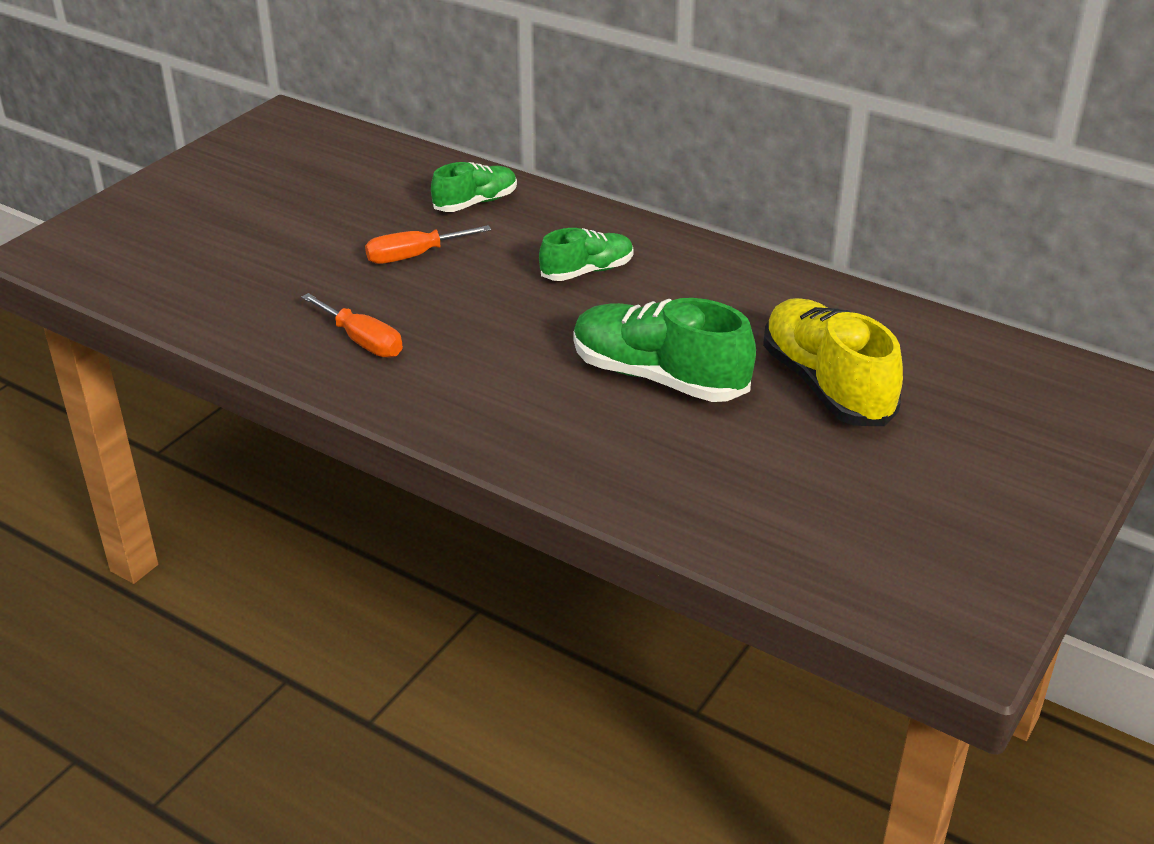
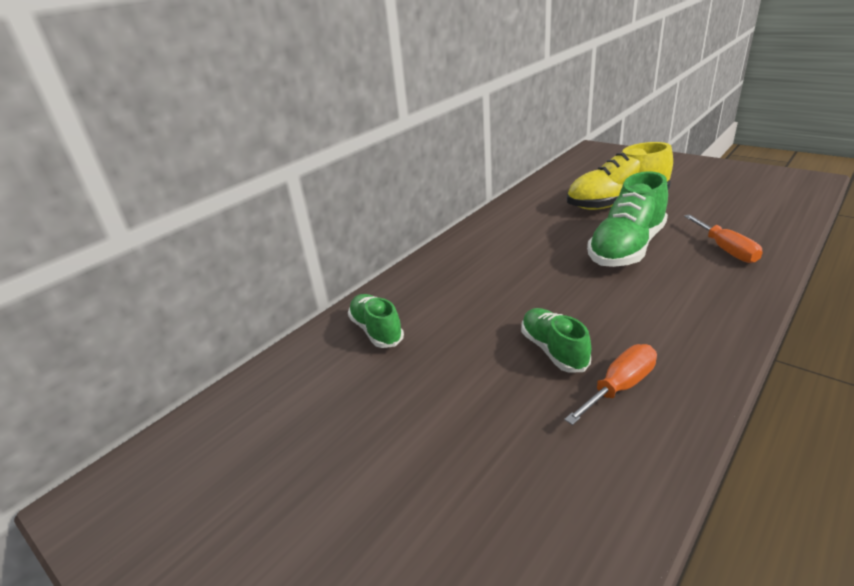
camera: 80 degrees left, 5 degrees down
(414, 256) = (466, 363): orange screwdriver -> orange screwdriver (726, 250)
(587, 271) = (494, 275): green shoe -> green shoe (553, 350)

